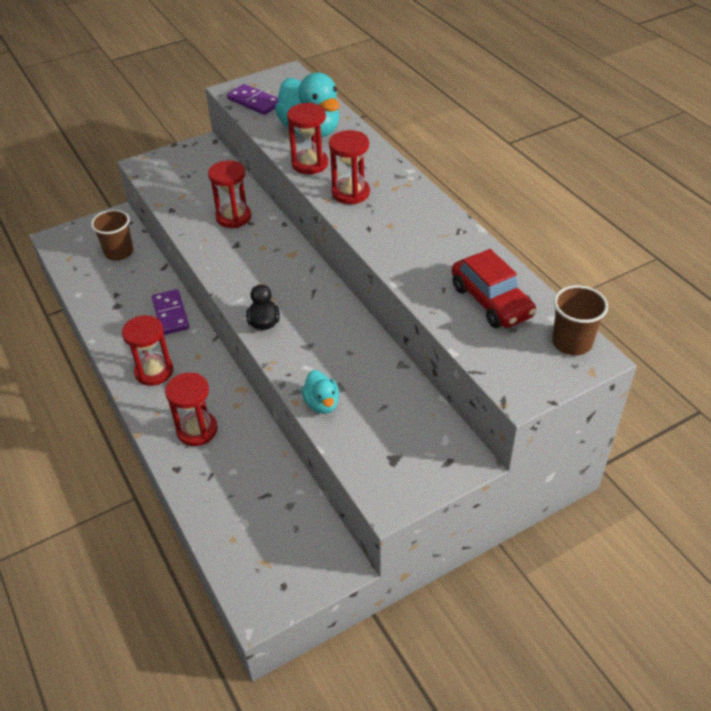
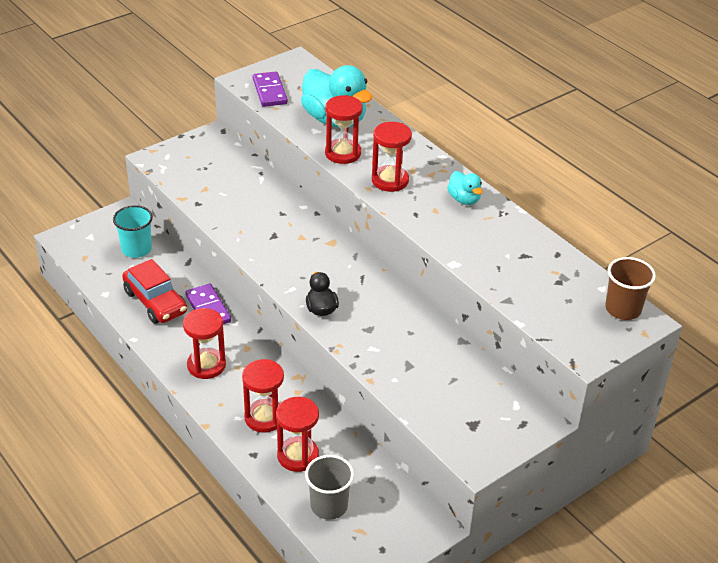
camera: 10 degrees left, 5 degrees down
(119, 252) = (136, 249): brown cup -> turquoise cup
(233, 217) = (264, 208): red hourglass -> red hourglass (298, 456)
(239, 531) = (329, 506): none -> grey cup
(254, 102) = (270, 91): purple domino -> purple domino turned 45 degrees clockwise
(322, 403) = (395, 380): turquoise duck -> turquoise duck (464, 199)
(491, 301) = (544, 276): red car -> red car (155, 302)

